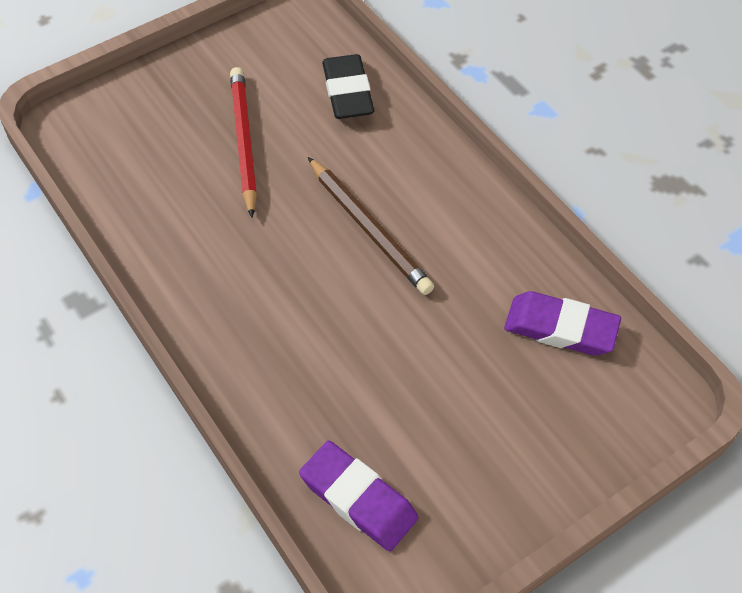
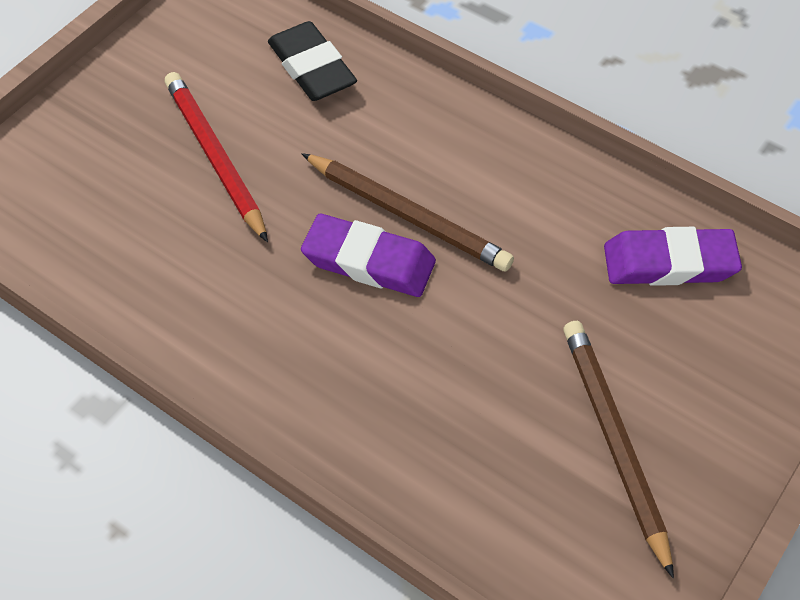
camera: 20 degrees left, 0 degrees up
(358, 499) = (539, 529): purple eraser -> purple eraser (369, 261)
(448, 452) = (613, 441): none -> brown pencil

